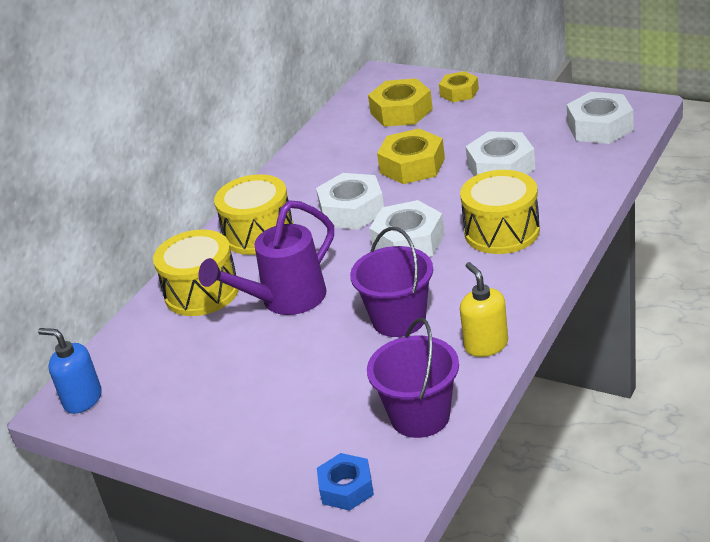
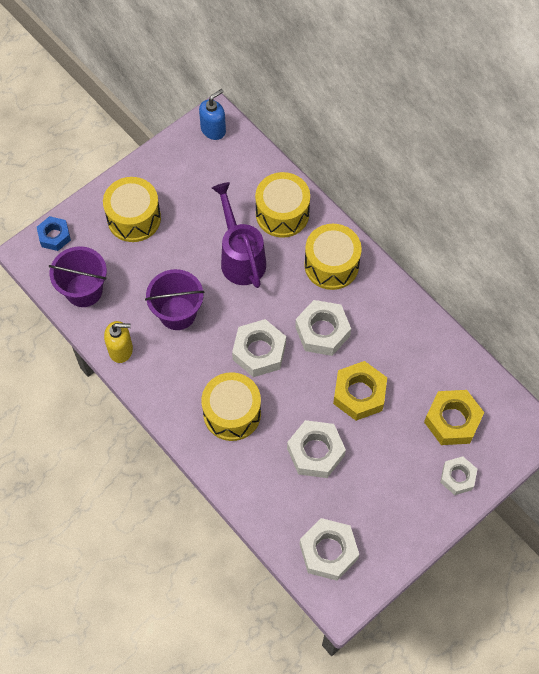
camera: 105 degrees right, 30 degrees up
(271, 417) = (134, 218): none -> yellow drum
(459, 92) = (457, 477): yellow nut -> white nut

